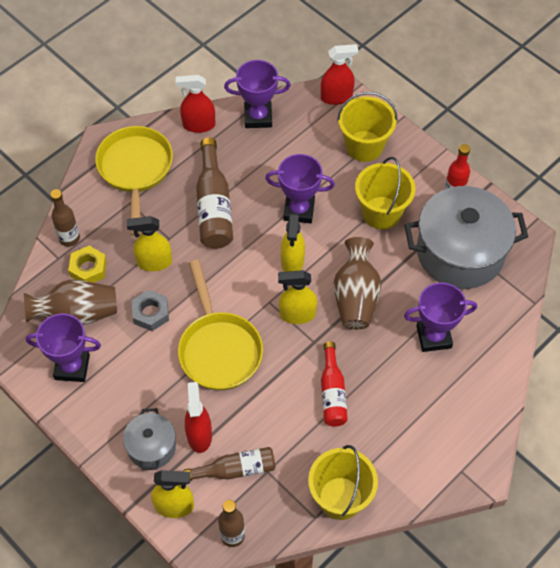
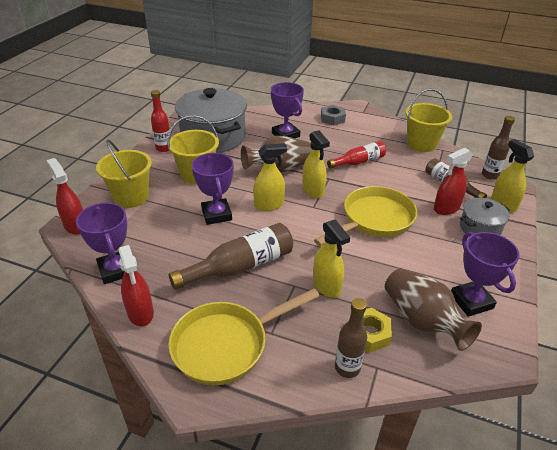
camera: 115 degrees left, 20 degrees down
(150, 313) = (377, 269): grey nut -> grey nut (332, 118)

